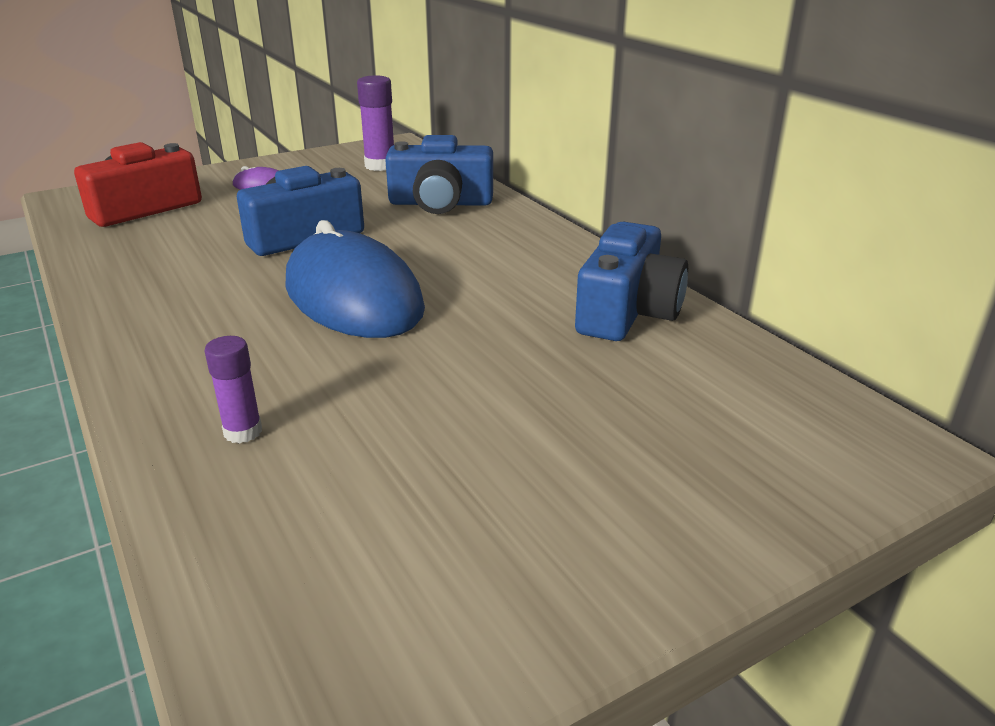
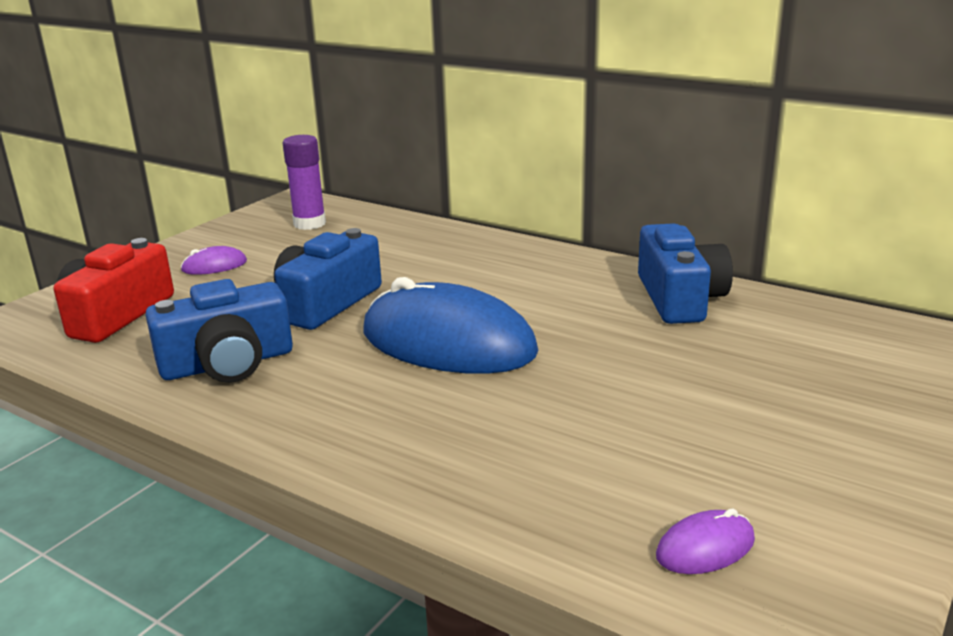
camera: 25 degrees left, 5 degrees down
(243, 432) = (507, 471): purple glue stick -> none
(312, 578) = (705, 547): none -> purple mouse
(440, 203) = (415, 246): blue camera -> blue camera (227, 363)

